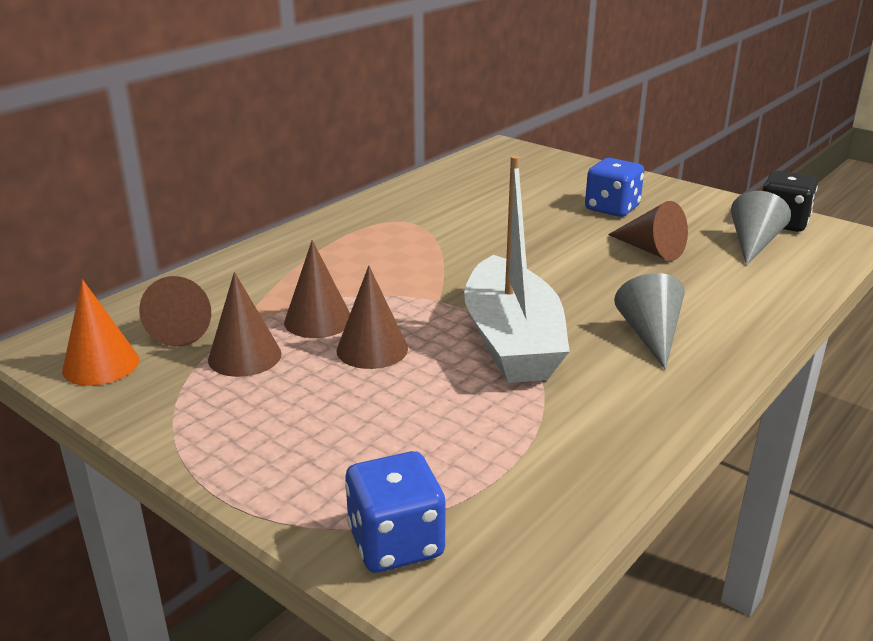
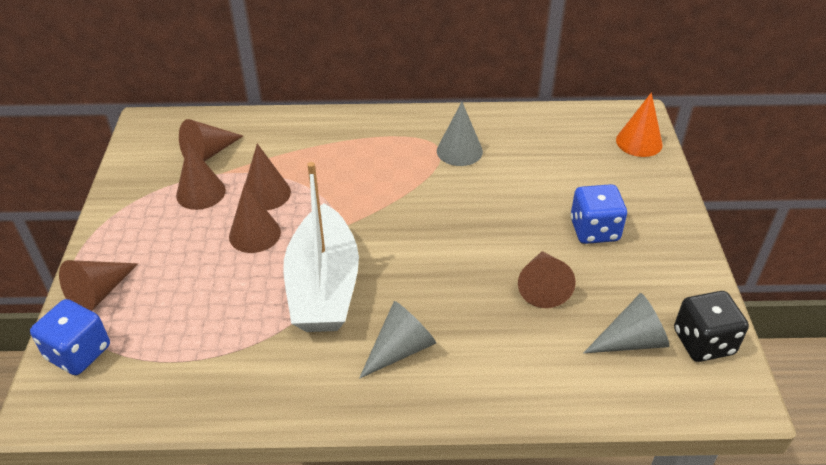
camera: 50 degrees right, 15 degrees up
(101, 365) = (147, 152): orange cone -> orange cone (639, 142)
(306, 489) = (99, 293): none -> brown cone
(426, 215) = (459, 151): none -> grey cone
(511, 341) = (323, 286): white boat -> white boat turned 45 degrees counterclockwise

